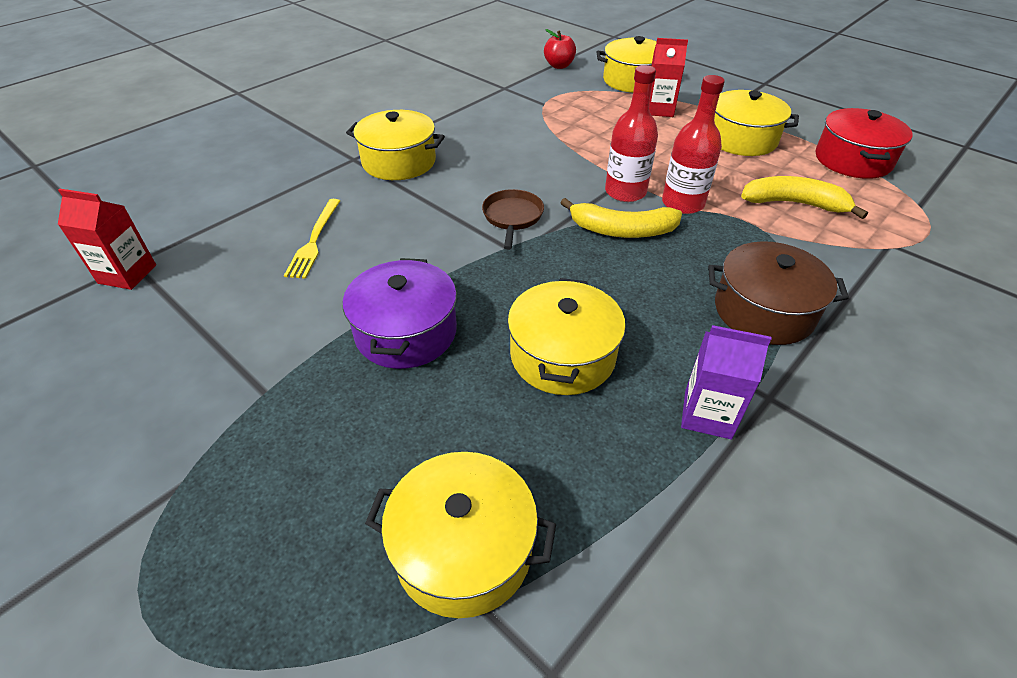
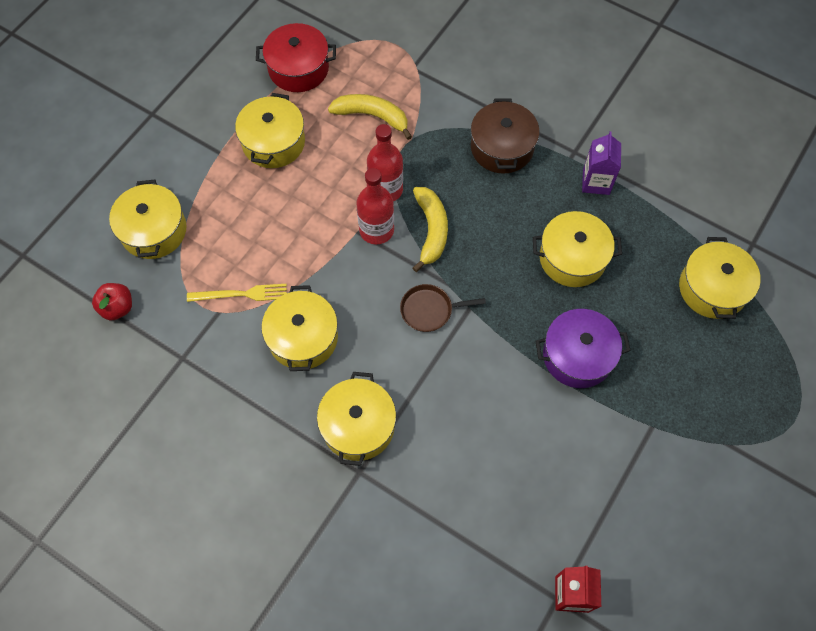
camera: 100 degrees left, 20 degrees up
(314, 240) = (494, 457): yellow fork -> yellow fork (241, 294)
(504, 140) = (303, 338): none -> yellow pot
(659, 110) = (221, 206): red carton -> none
(794, 204) = (372, 116): yellow banana -> yellow banana turned 105 degrees clockwise

